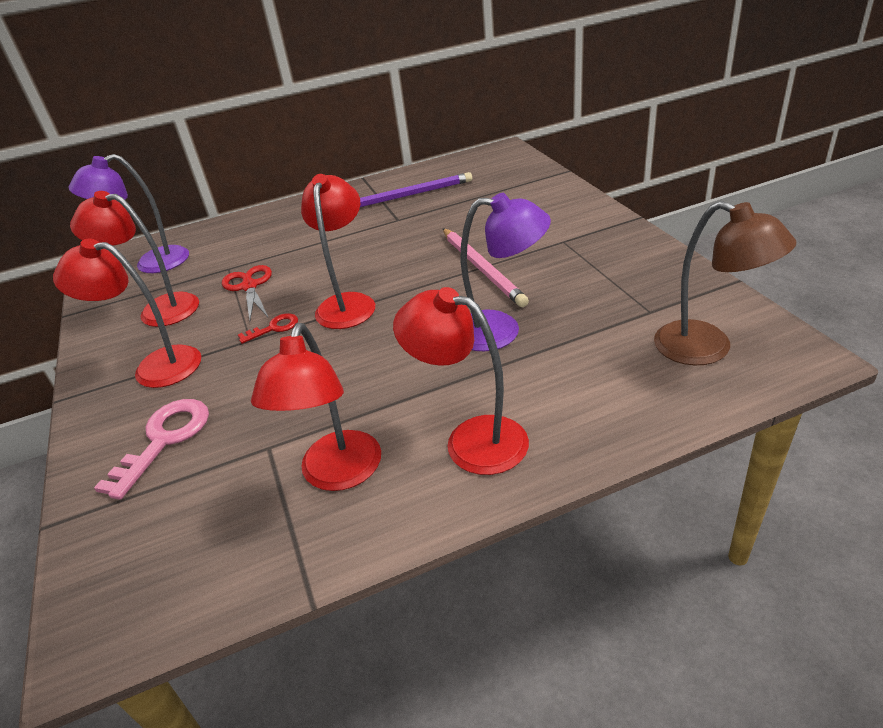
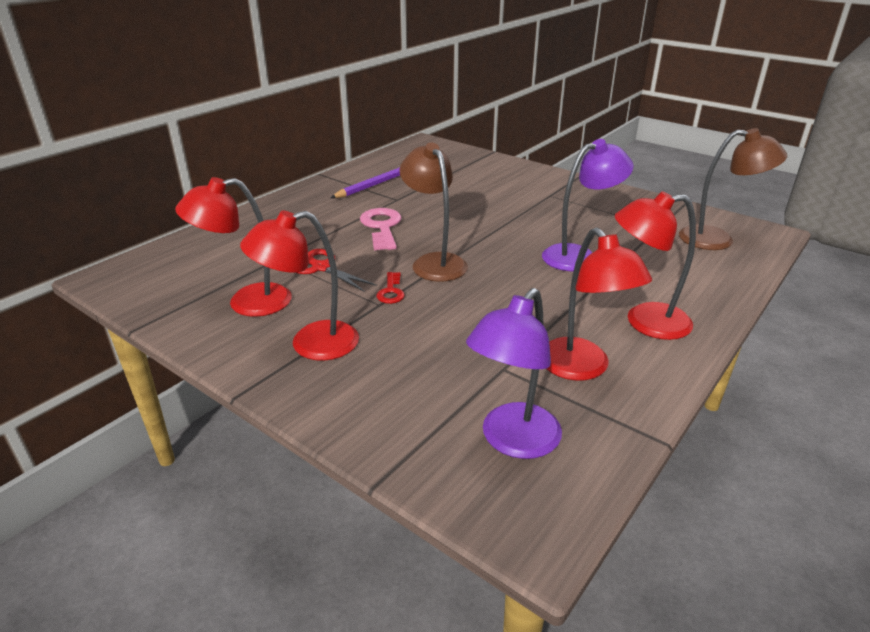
camera: 35 degrees left, 5 degrees down
(151, 264) = (180, 269): purple lamp -> purple lamp (512, 441)
(164, 440) = (402, 391): pink key -> pink key (382, 227)
(274, 328) = (391, 291): red key -> red key turned 150 degrees clockwise
(348, 303) = (434, 262): red lamp -> brown lamp
(482, 268) = (513, 221): pink pencil -> none

